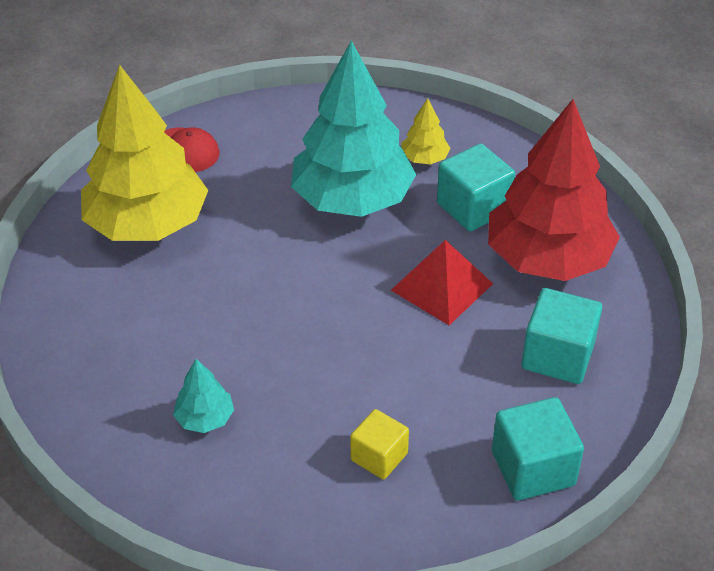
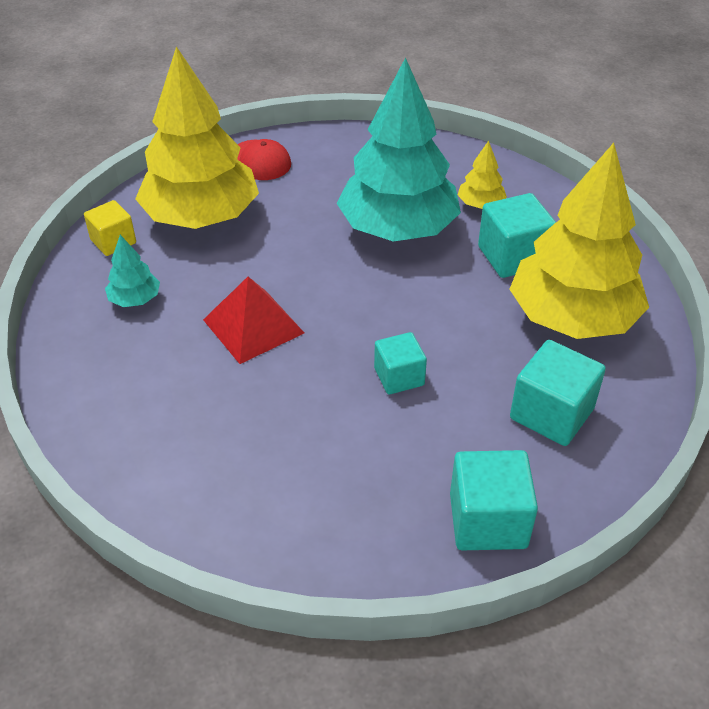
camera: 15 degrees right, 0 degrees up
(205, 418) = (182, 400): turquoise tree -> turquoise tree (135, 299)
(379, 456) = (334, 473): yellow cube -> yellow cube (113, 241)
(406, 350) = (399, 377): none -> turquoise cube
(441, 287) = (455, 324): red pyramid -> red pyramid (253, 326)
(548, 258) = (572, 317): red tree -> yellow tree

